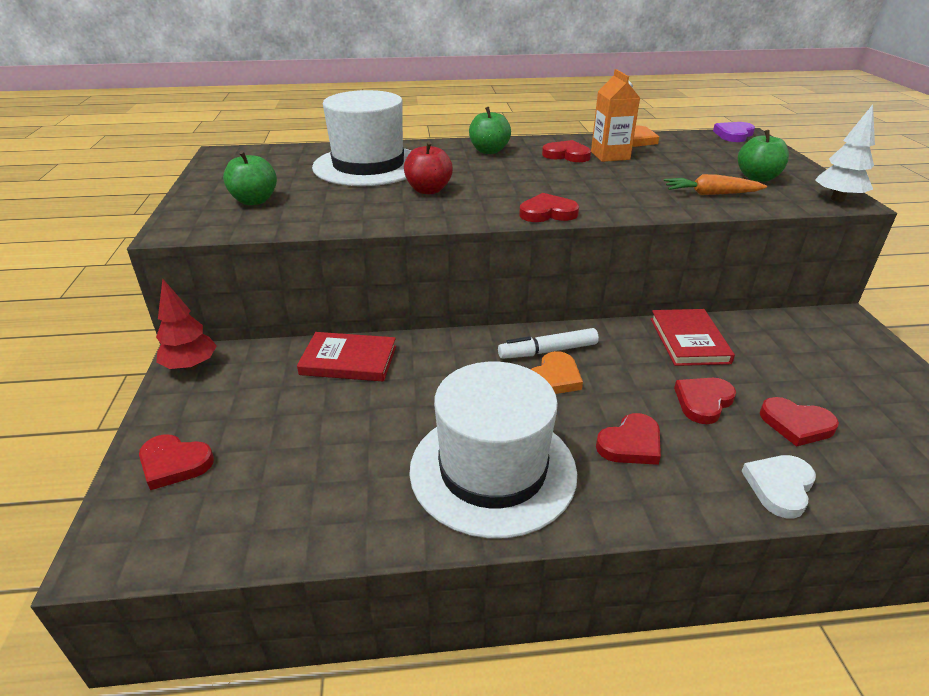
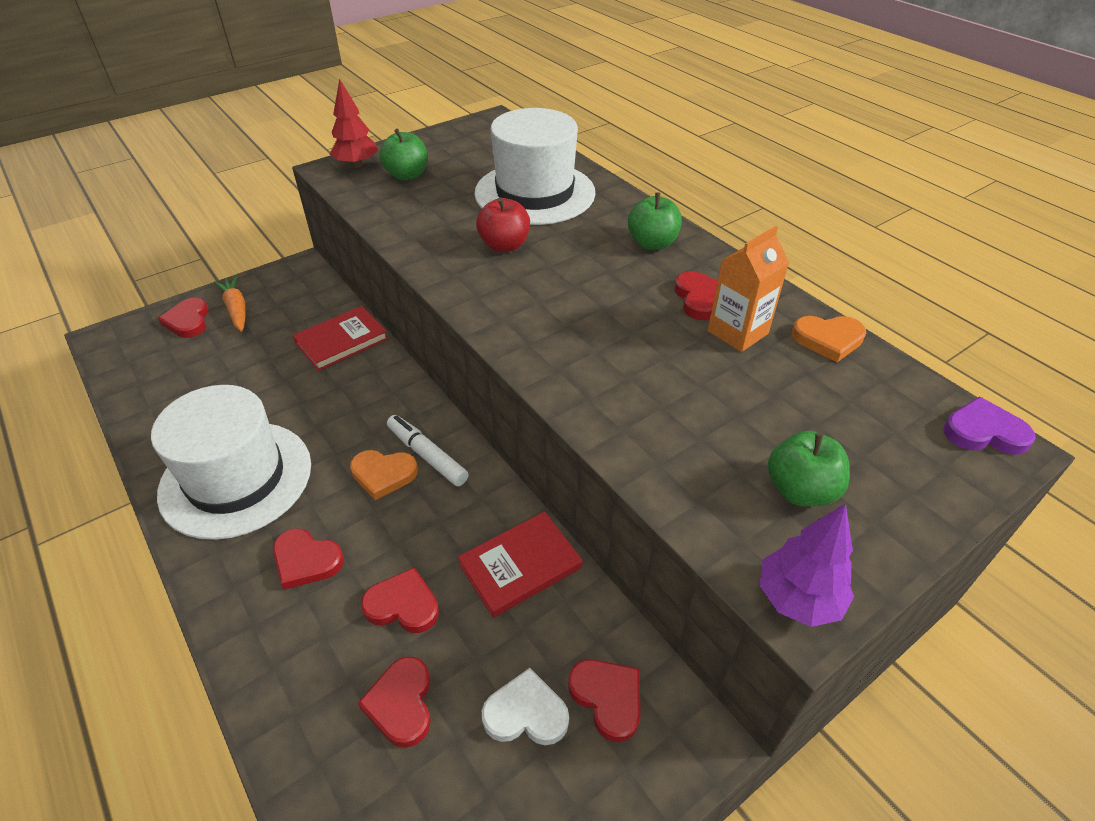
camera: 60 degrees right, 10 degrees up
(191, 366) = (293, 273): red tree -> red tree (357, 165)
(348, 360) = (342, 341): red book -> red book turned 75 degrees clockwise
(547, 213) = (509, 334): red heart -> red heart (607, 698)
(711, 194) = (685, 451): orange carrot -> orange carrot (236, 309)
(779, 487) = (285, 700): white heart -> white heart (526, 713)
(837, 199) = (797, 599): white tree -> purple tree

